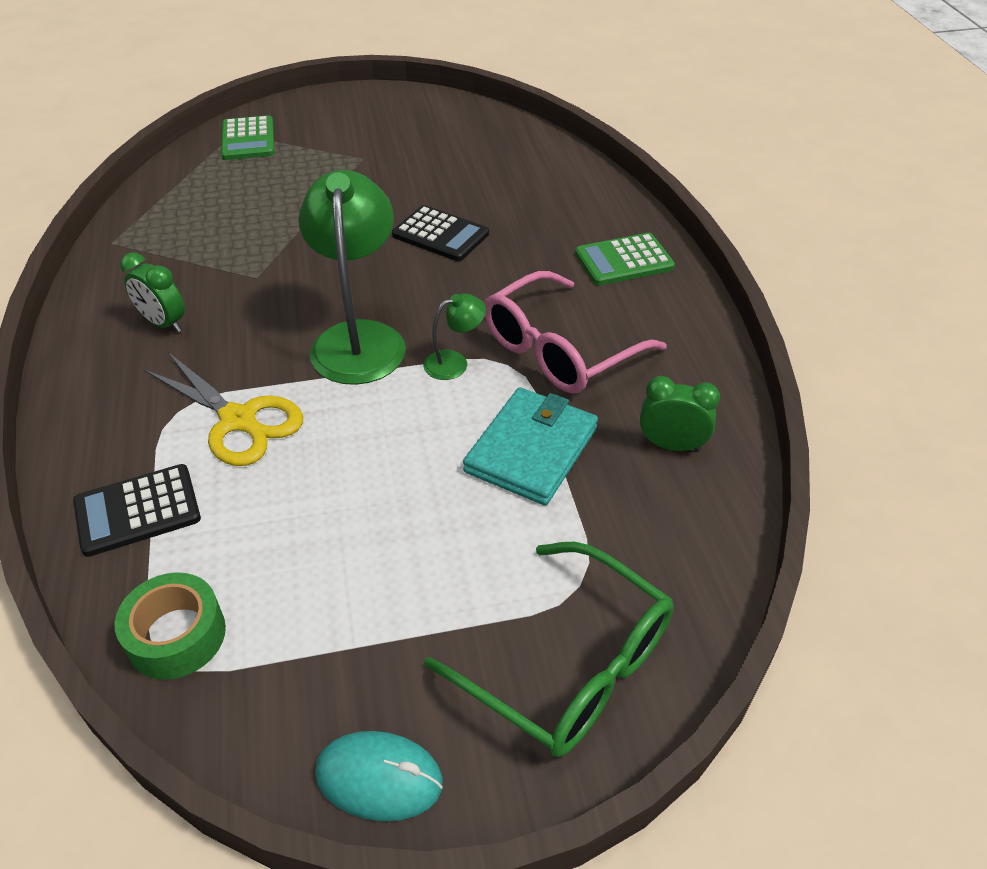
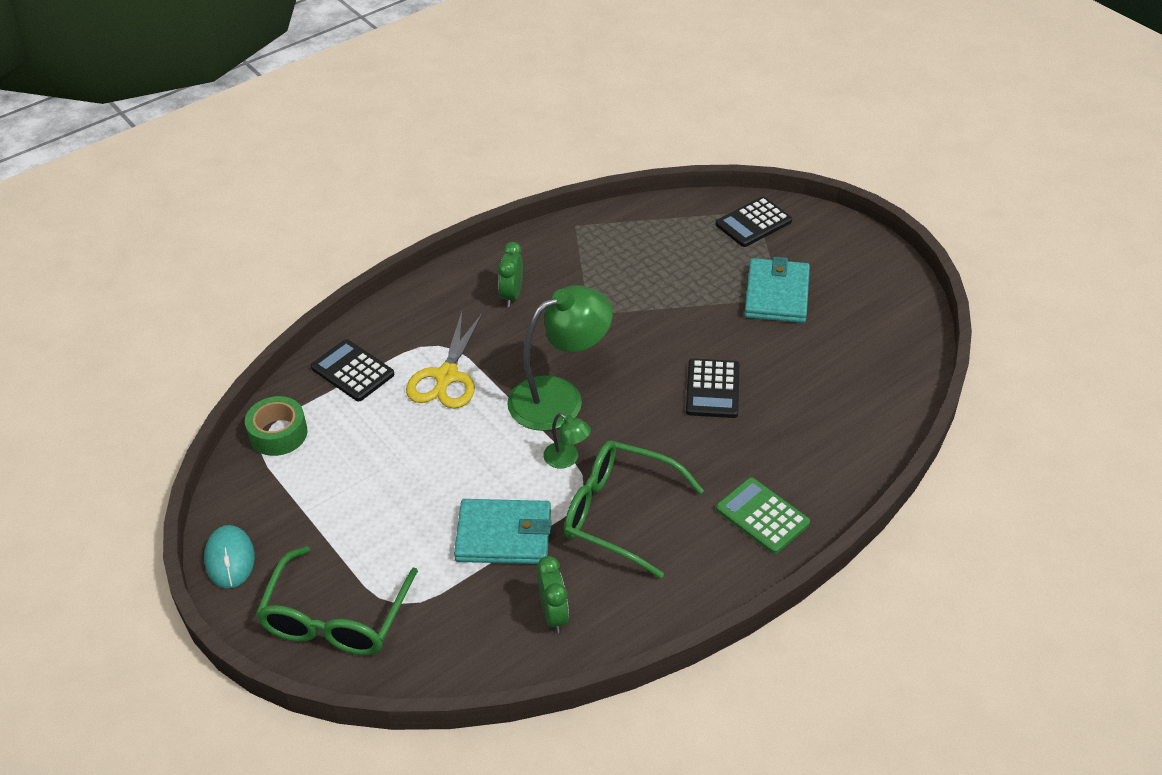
camera: 65 degrees right, 0 degrees up
(248, 139) = (753, 223): green calculator -> black calculator
(354, 159) = (776, 294): none -> turquoise wallet
(559, 350) = (618, 513): pink glasses -> green glasses

